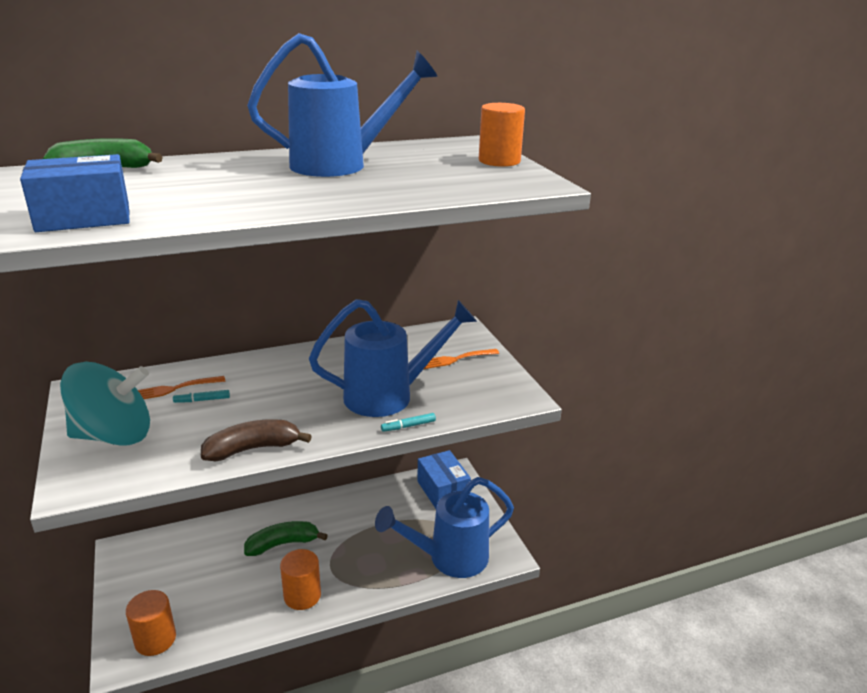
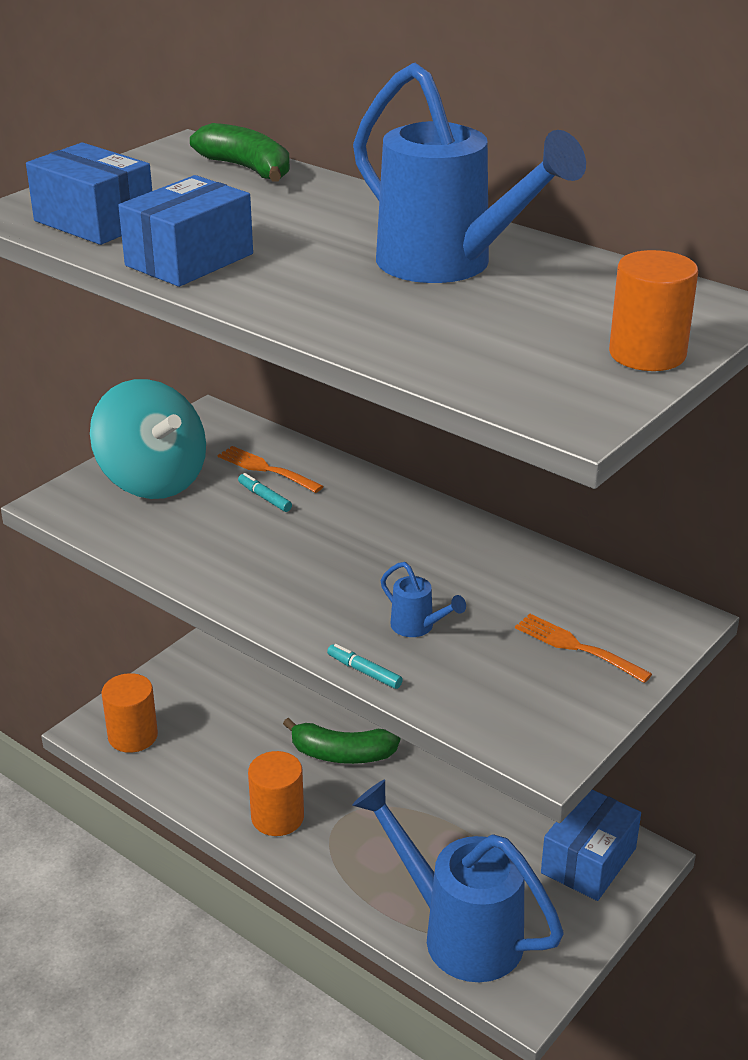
camera: 60 degrees right, 5 degrees up
(210, 208) = (189, 260): none -> blue box
(253, 449) = (209, 576): brown banana -> none
(283, 544) = (341, 754): green banana -> green banana turned 150 degrees clockwise
(390, 396) = (418, 627): blue watering can -> blue watering can, size x0.41

